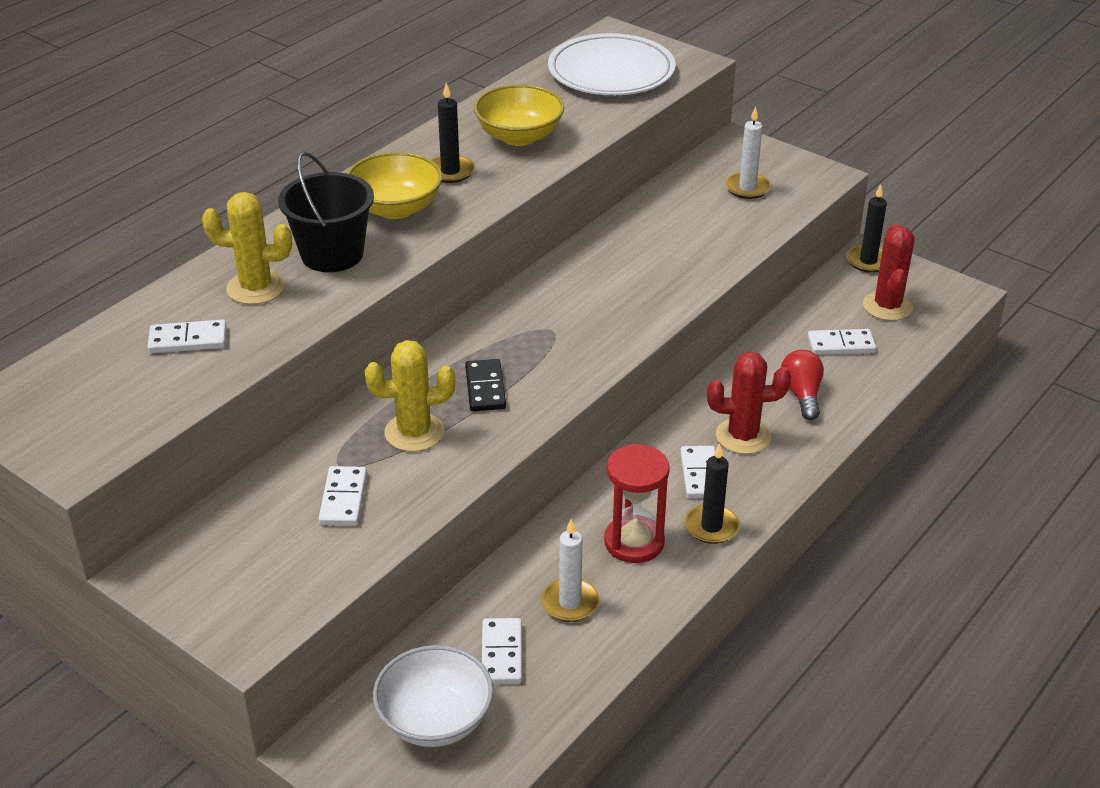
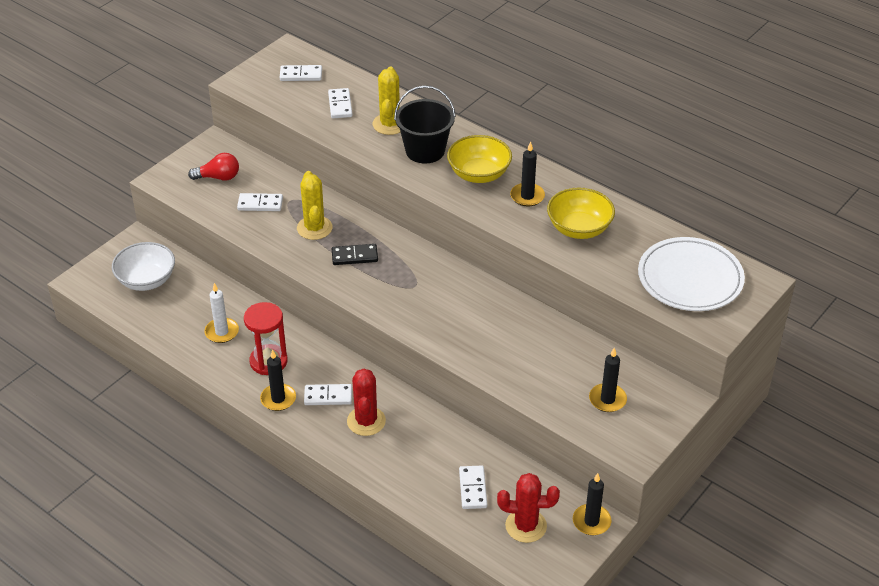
camera: 90 degrees right, 5 degrees up
(501, 653) = (187, 304): white domino -> white domino (301, 75)
(747, 188) = (607, 399): white candle -> black candle
(802, 394) = (411, 458): red light bulb -> red light bulb (218, 177)

